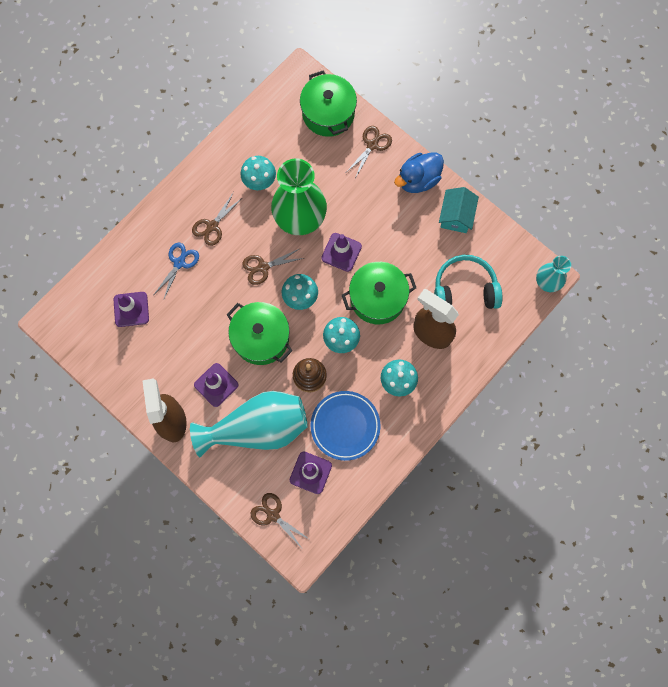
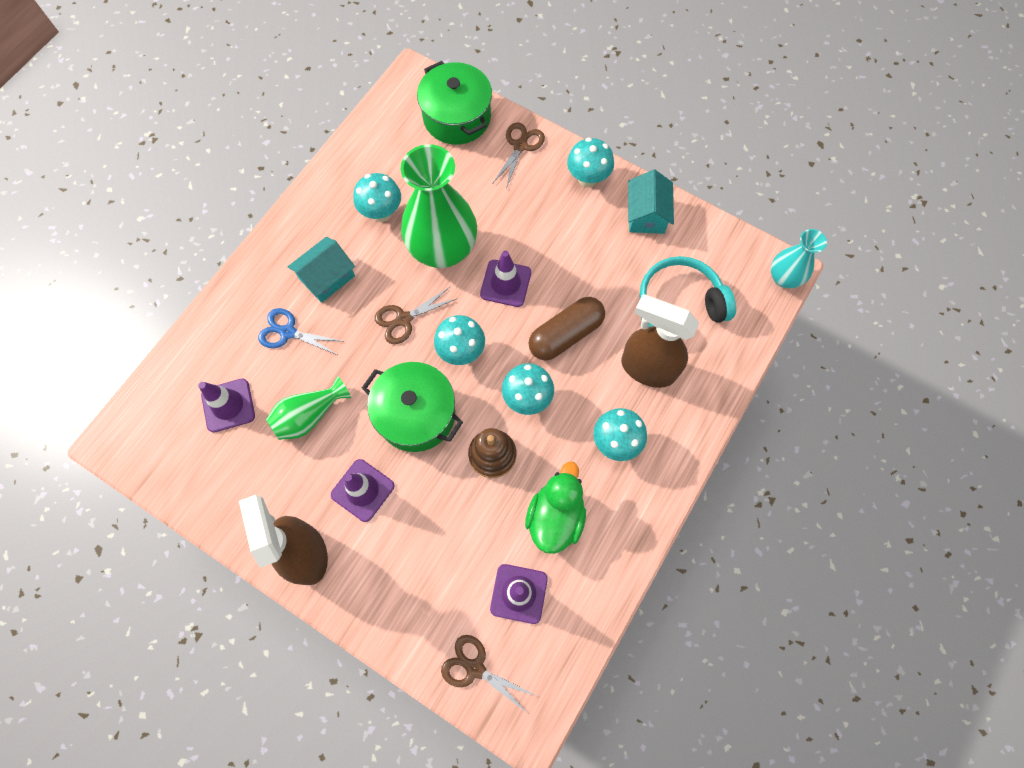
camera: 10 degrees left, 5 degrees down
(179, 263) = (288, 332): blue scissors -> blue scissors turned 90 degrees counterclockwise
(186, 326) = (309, 415): none -> green vase
(212, 226) = (327, 277): brown scissors -> turquoise house
(257, 428) = (431, 541): turquoise vase -> none
(345, 426) = (555, 516): blue plate -> green duck
(377, 298) = (565, 334): green pot -> brown capsule
(418, 180) = (587, 178): blue duck -> turquoise mushroom

